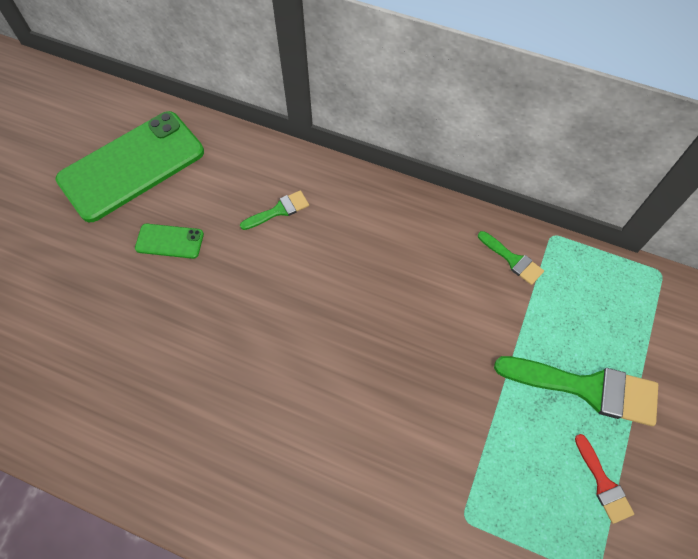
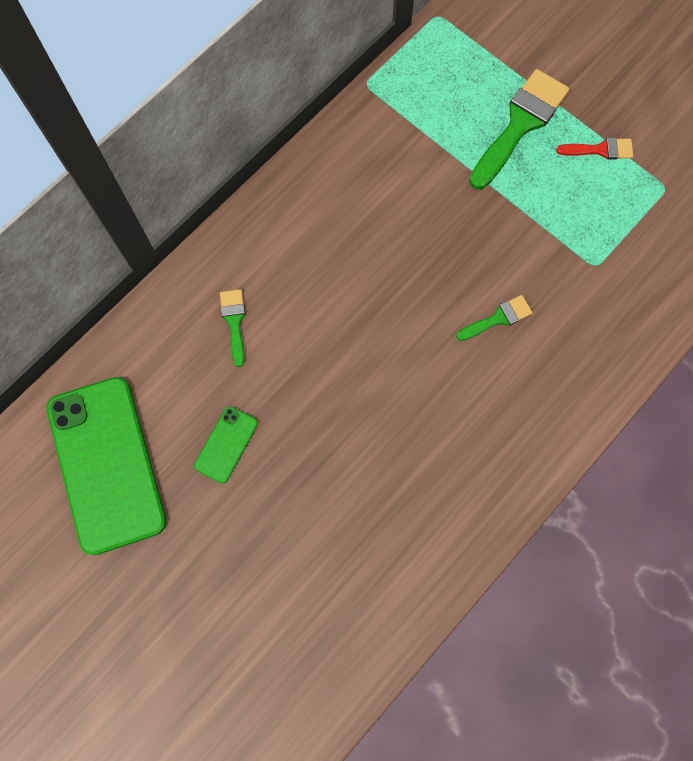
camera: 70 degrees left, 10 degrees up
(512, 260) = (378, 128): green brush -> green brush (498, 318)

